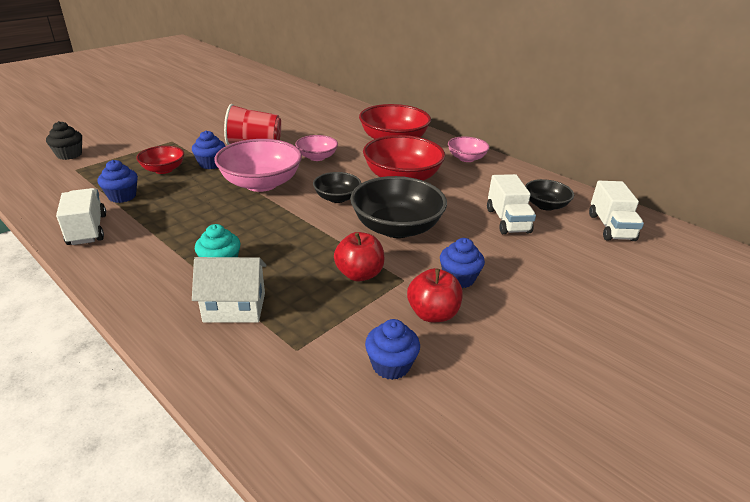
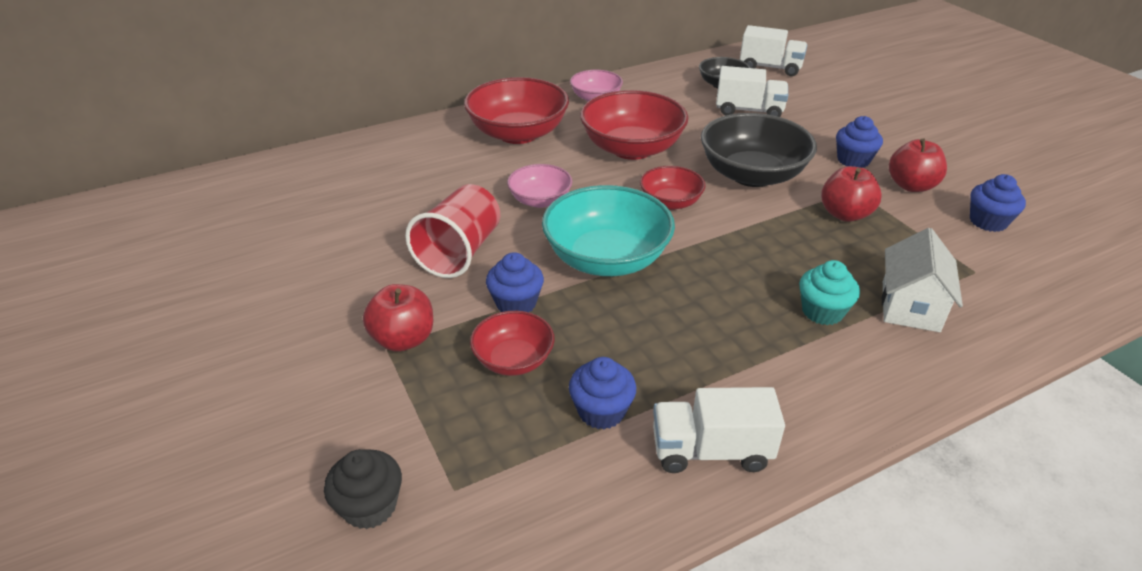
camera: 70 degrees left, 5 degrees up
(178, 143) = (403, 339): none -> red apple
(261, 183) = (606, 259): pink bowl -> turquoise bowl
(337, 198) = (670, 202): black bowl -> red bowl

